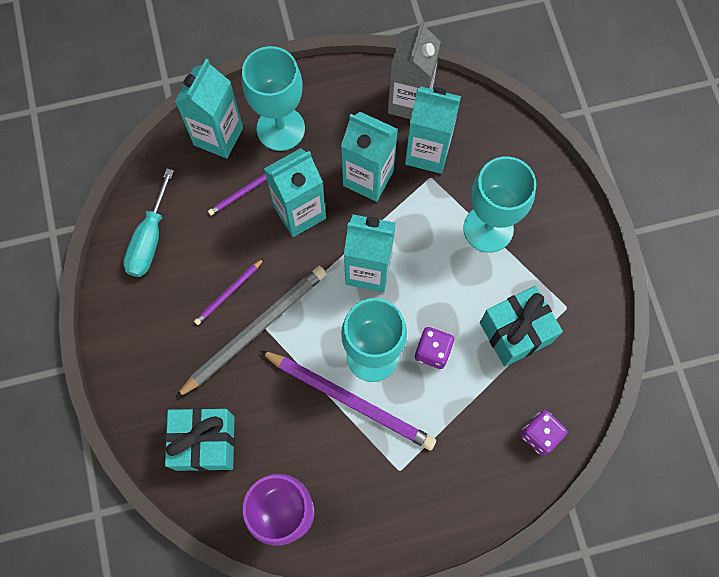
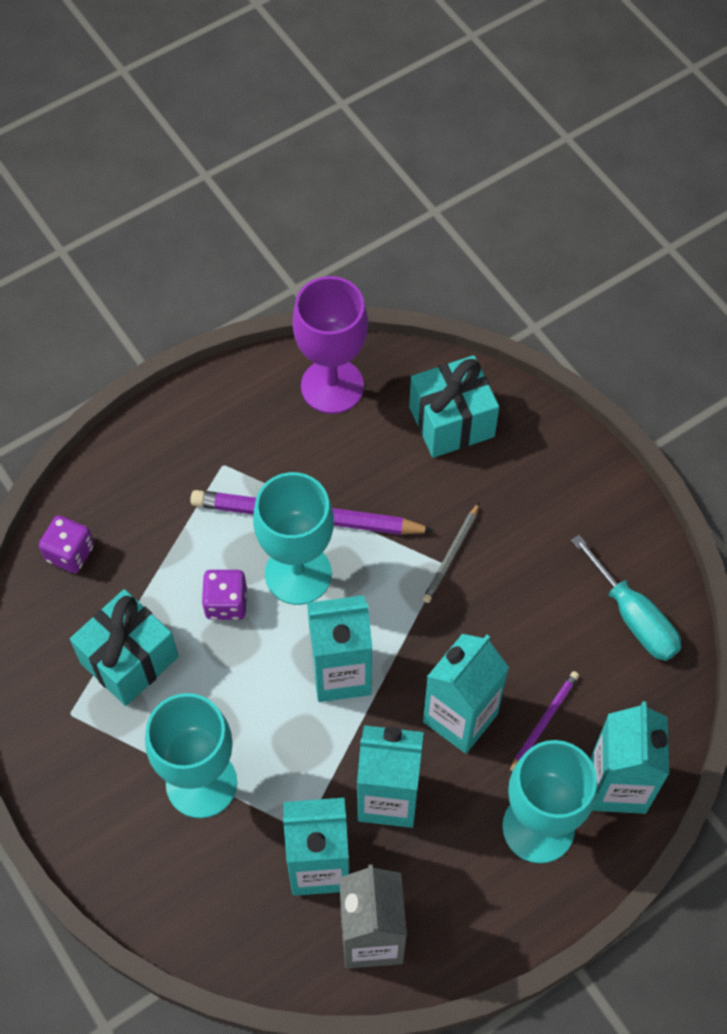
camera: 160 degrees right, 10 degrees down
(149, 239) = (633, 617): turquoise screwdriver -> turquoise screwdriver turned 150 degrees clockwise
(229, 293) = (503, 587): purple pencil -> none
(255, 330) = (451, 555): grey pencil -> grey pencil, size x0.49

